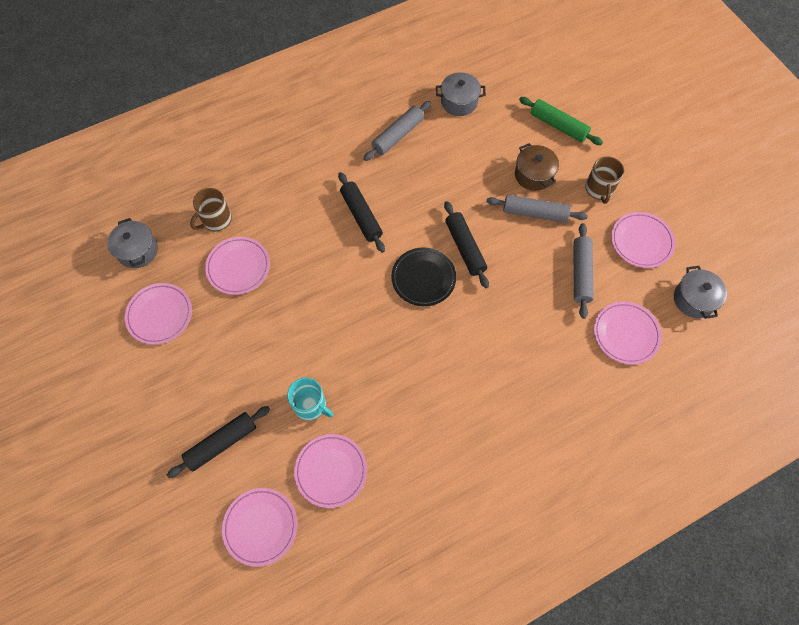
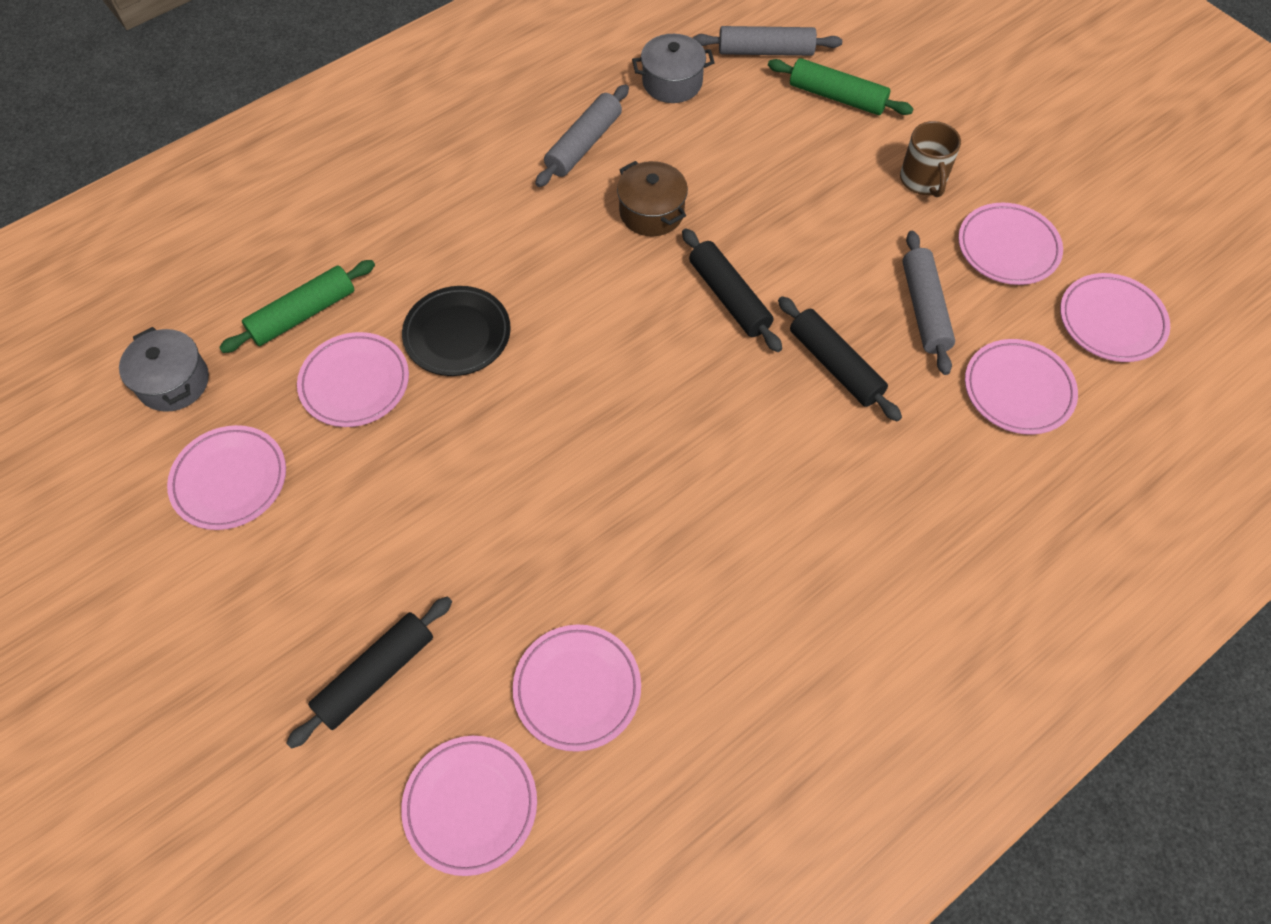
camera: 10 degrees left, 5 degrees down
(216, 220) = (303, 314): brown mug -> green rolling pin
(311, 405) = (521, 586): turquoise mug -> none
(361, 216) = (548, 273): black rolling pin -> black rolling pin (835, 365)
(423, 278) = (671, 354): black plate -> black plate (457, 334)
(533, 175) = (815, 173): brown pot -> brown pot (651, 212)
(534, 213) = (829, 229): grey rolling pin -> grey rolling pin (765, 51)
(694, 299) = (1111, 321): grey pot -> pink plate

